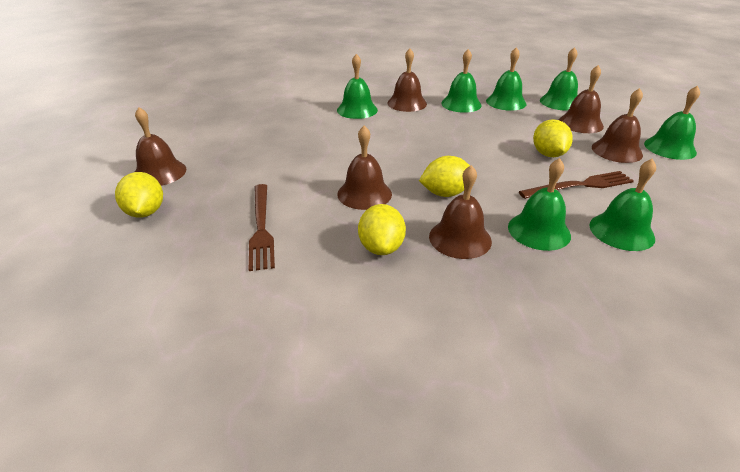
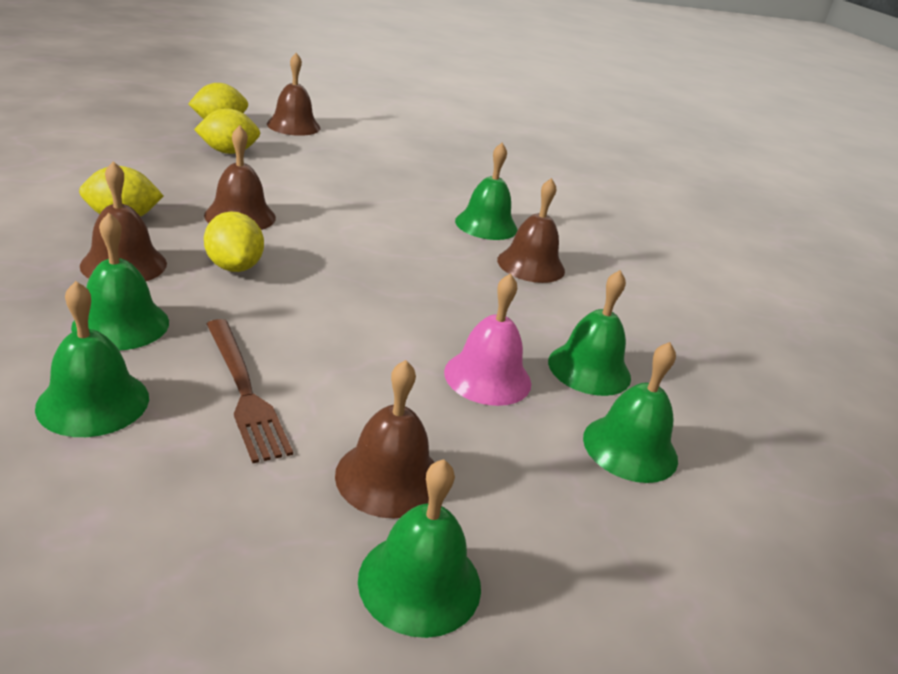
camera: 75 degrees right, 5 degrees down
(261, 227) = (180, 165): brown fork -> none
(461, 104) = (553, 316): green bell -> none
(527, 124) = (487, 377): none -> pink bell
(548, 154) = (361, 379): yellow lemon -> yellow lemon (228, 152)
(580, 123) = (518, 454): brown bell -> none

